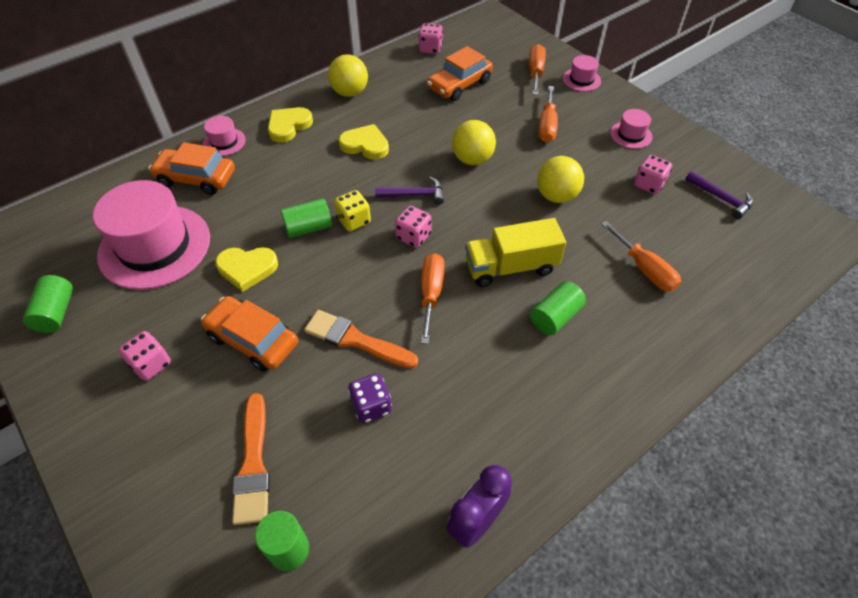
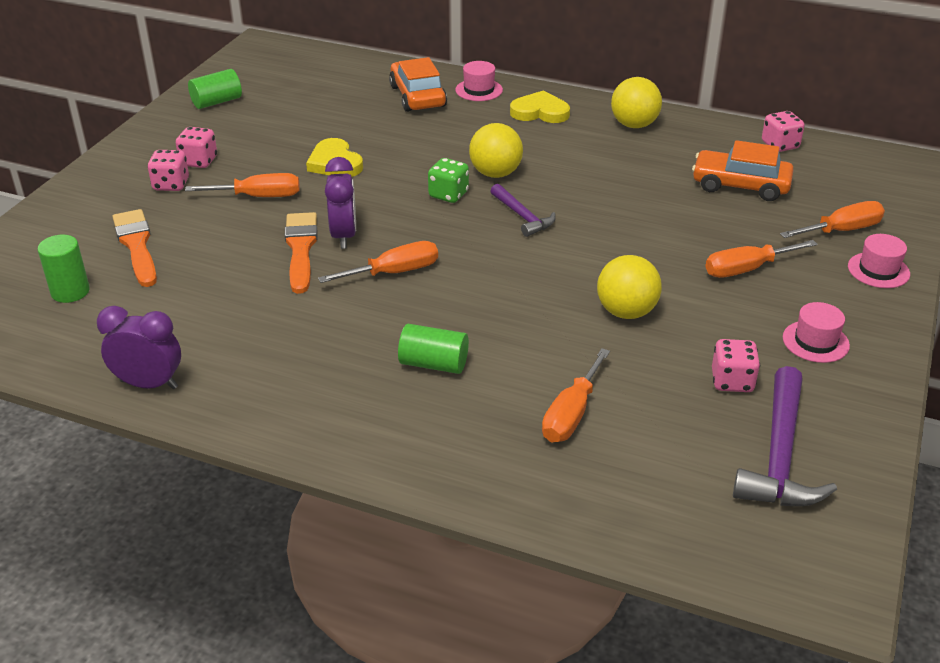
camera: 60 degrees right, 15 degrees down
(155, 246) = (320, 111): pink hat -> none
(253, 340) = (259, 197): orange car -> orange screwdriver
(253, 464) = (136, 245): orange brush -> orange brush turned 105 degrees clockwise
(308, 228) = (414, 174): green cylinder -> none
(354, 221) = (448, 195): yellow dice -> green dice
(359, 305) = (343, 236): none -> purple clock
(365, 145) = (563, 162): yellow heart -> none
(371, 406) = (233, 283): purple dice -> none
(413, 236) = (462, 236): pink dice -> pink dice (171, 185)
(472, 159) = (620, 235): yellow ball -> yellow ball (495, 173)
(511, 267) = (478, 312): yellow truck -> none
(721, 198) = (779, 455): purple hammer -> purple hammer, size x1.69

